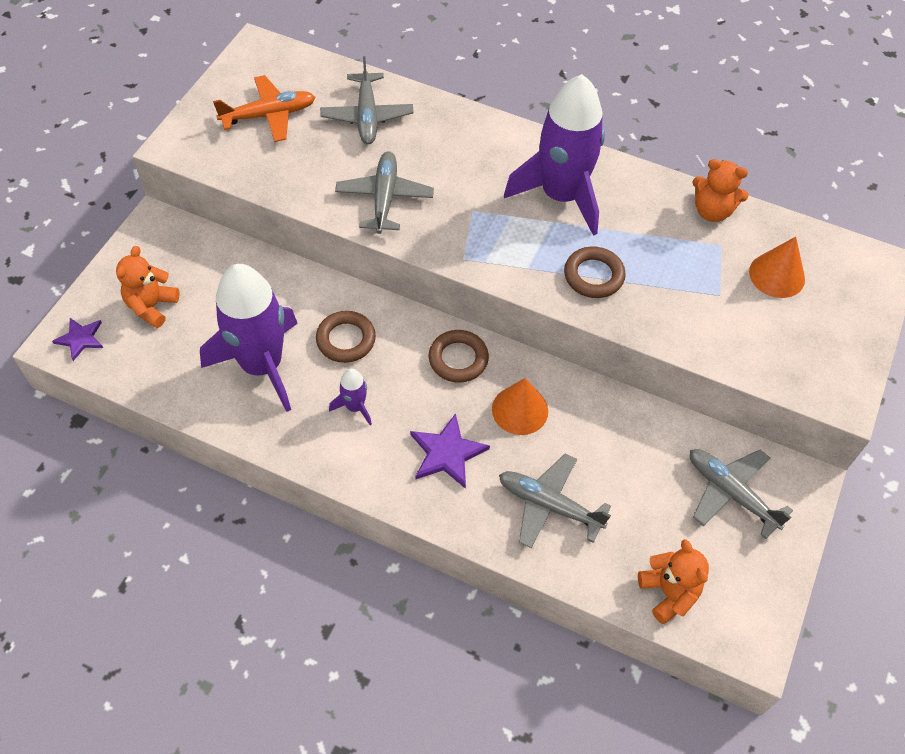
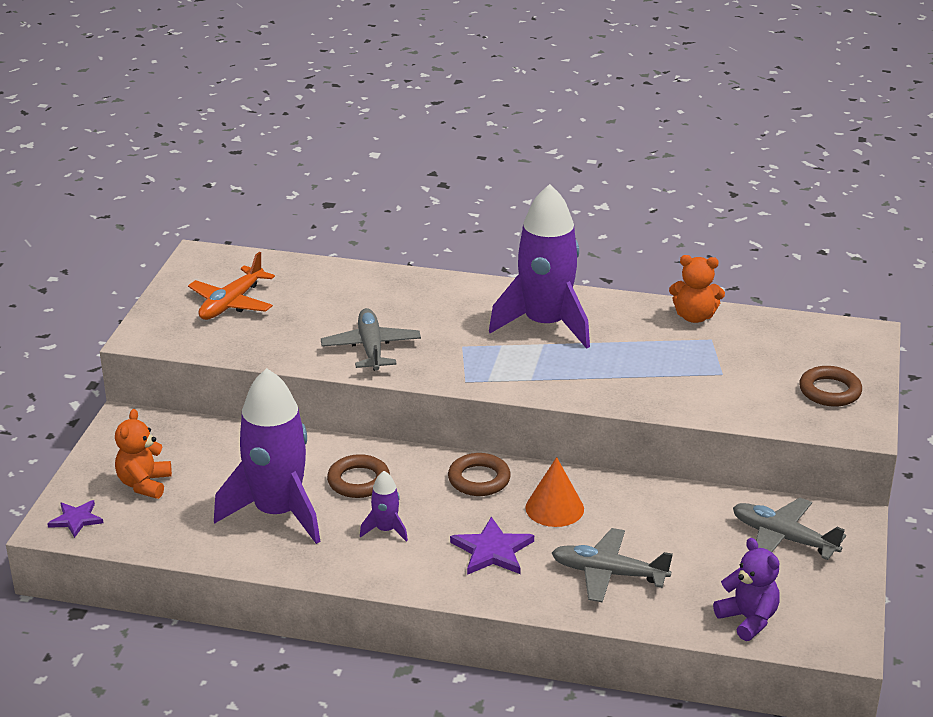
camera: 10 degrees left, 25 degrees down
(269, 115) = (231, 303): orange plane -> orange plane turned 150 degrees clockwise
(367, 116) = (331, 292): grey plane -> none
(593, 276) = (597, 376): brown ring -> brown ring (830, 391)
(668, 593) = (748, 619): orange teddy bear -> purple teddy bear
(777, 275) = (771, 353): orange cone -> none

